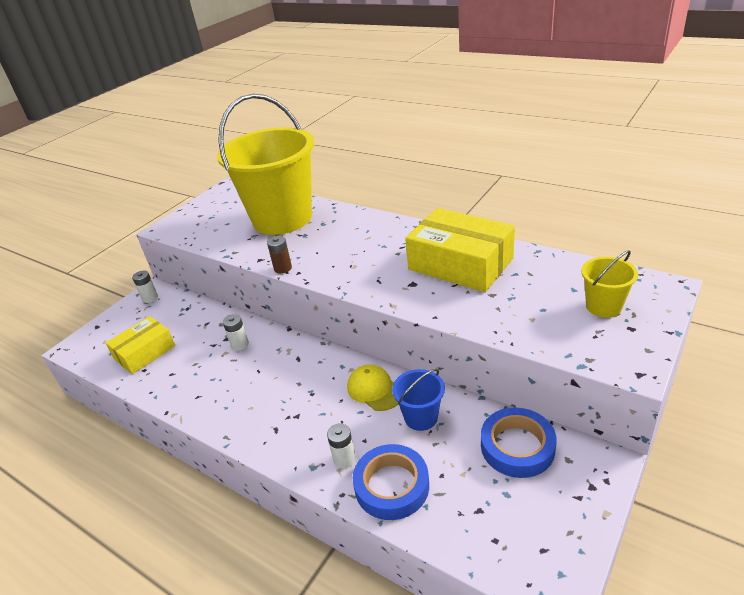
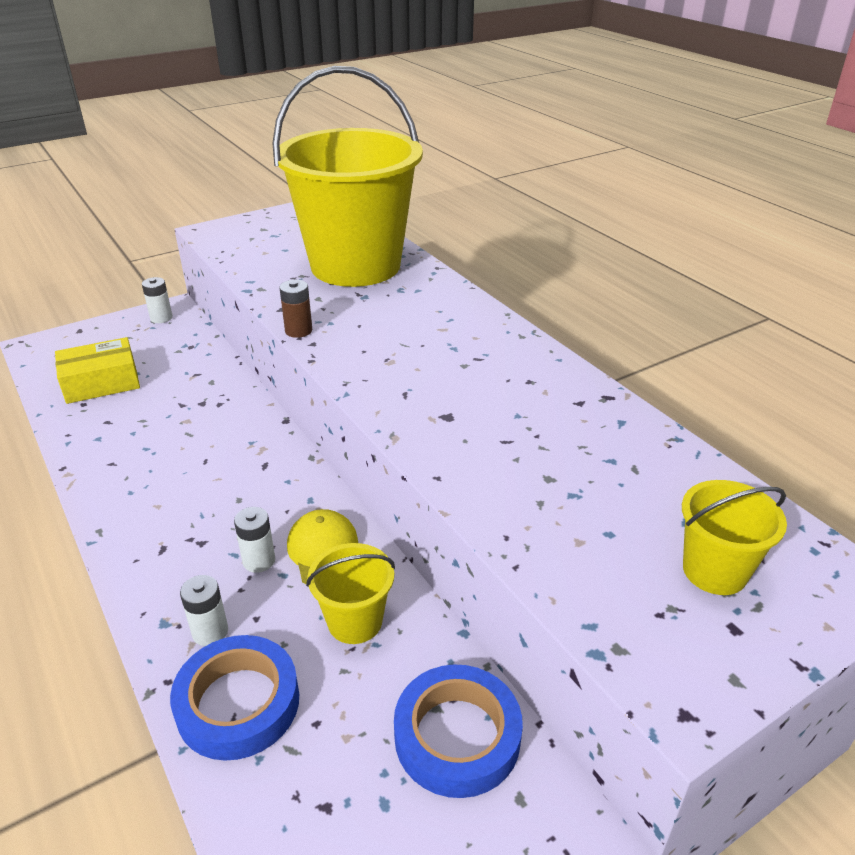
camera: 20 degrees right, 0 degrees up
(240, 344) = (211, 417): white battery -> white battery (259, 560)
(421, 417) = (355, 621): blue bucket -> yellow bucket
(460, 264) = (540, 414): yellow box -> none

